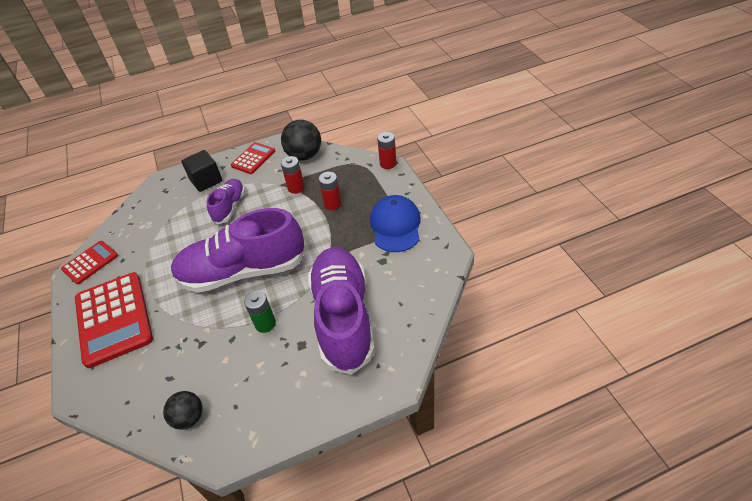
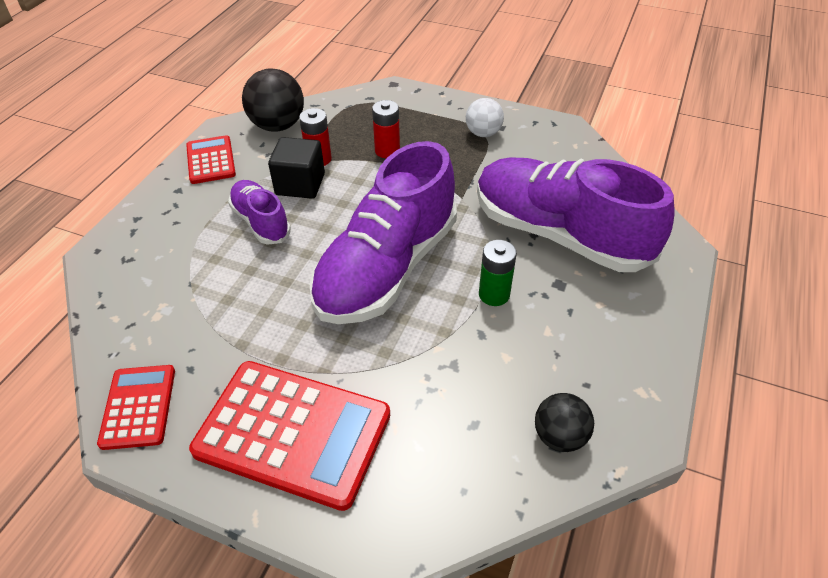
camera: 50 degrees left, 0 degrees up
(206, 180) = (177, 215): black cube -> black cube (300, 184)
(388, 164) = (389, 88): red battery -> none
(395, 226) = (483, 133): blue cap -> white ball

